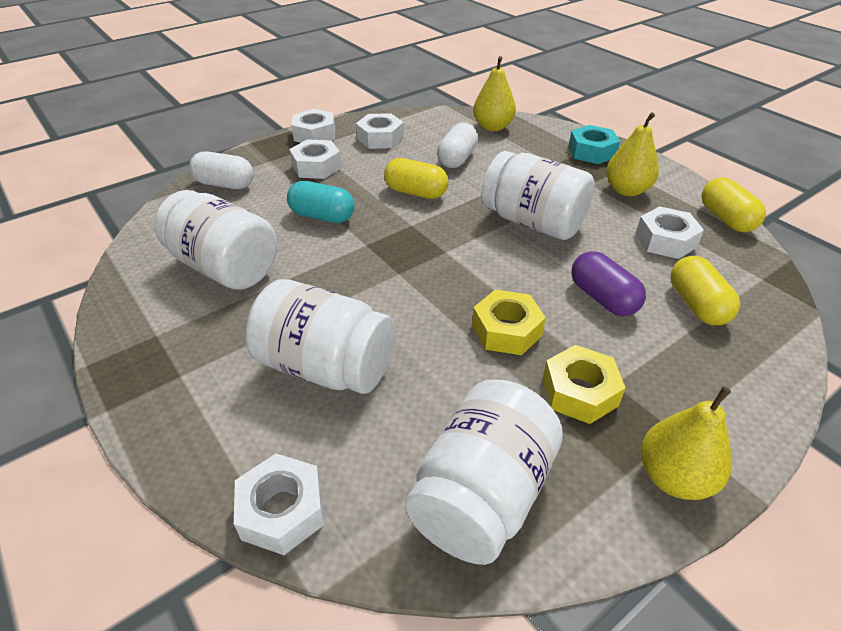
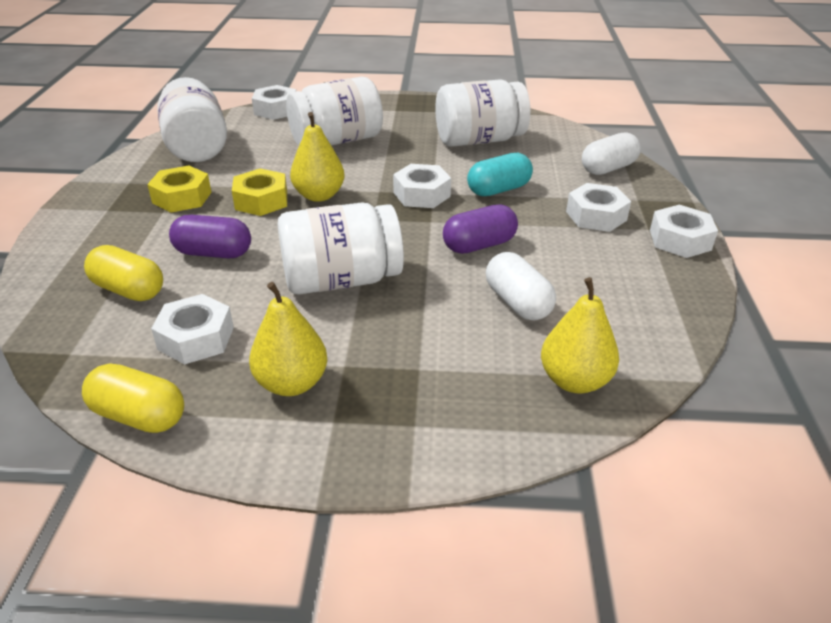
camera: 130 degrees right, 5 degrees down
(380, 138) = (628, 276): white nut -> white nut (421, 194)
(416, 192) = (479, 245): yellow capsule -> purple capsule
(591, 152) = (402, 426): turquoise nut -> none
(674, 477) = (99, 192): yellow pear -> yellow pear (319, 195)

